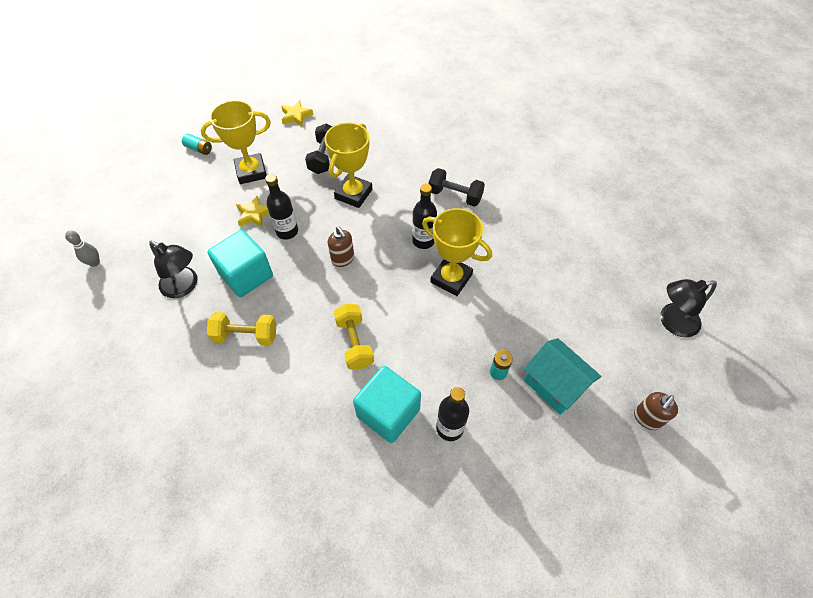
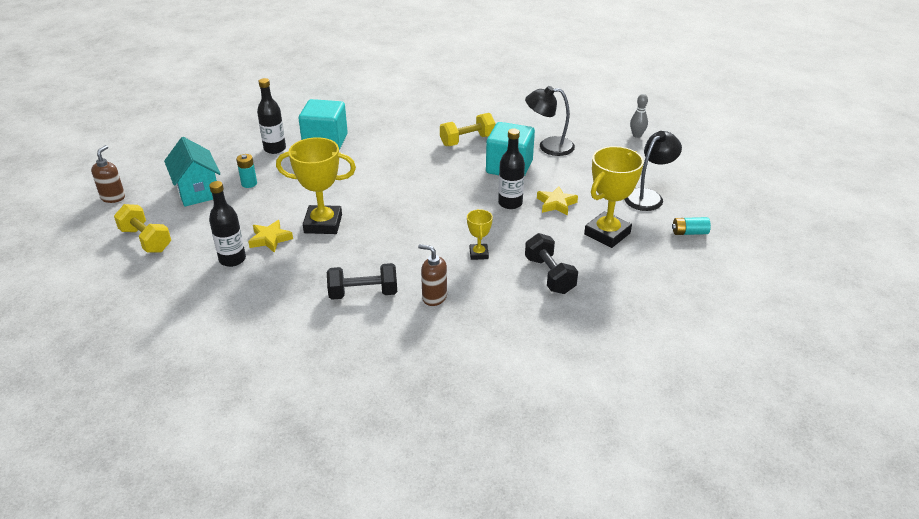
camera: 150 degrees right, 20 degrees down
(296, 116) = (638, 308): yellow star -> yellow star (270, 239)
(343, 259) = (437, 203): brown soap dispenser -> brown soap dispenser (434, 297)
(353, 194) = (479, 254): yellow trophy -> yellow trophy, size x0.51
(354, 343) = (379, 162): yellow dumbbell -> yellow dumbbell (146, 240)
(423, 241) = (370, 241): black bottle -> black bottle (232, 259)
(554, 385) = (197, 191): turquoise house -> turquoise house turned 45 degrees clockwise
(672, 322) = (82, 264): black lamp -> black lamp (648, 196)

